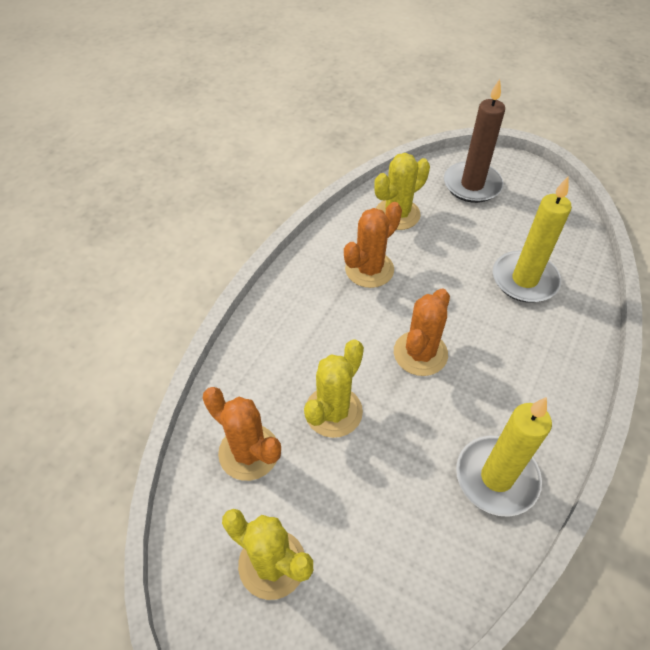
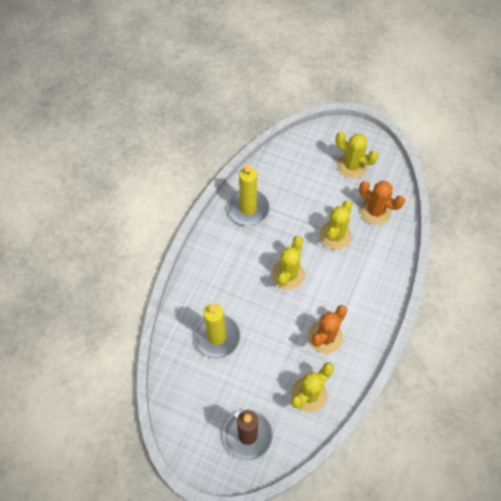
camera: 175 degrees right, 10 degrees up
(420, 353) = (288, 275): orange cactus -> yellow cactus

